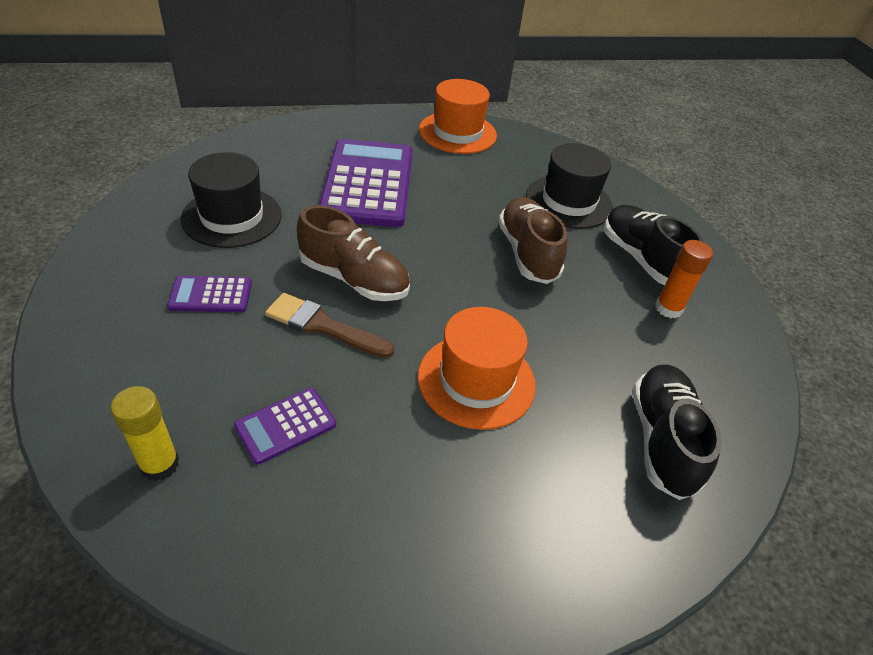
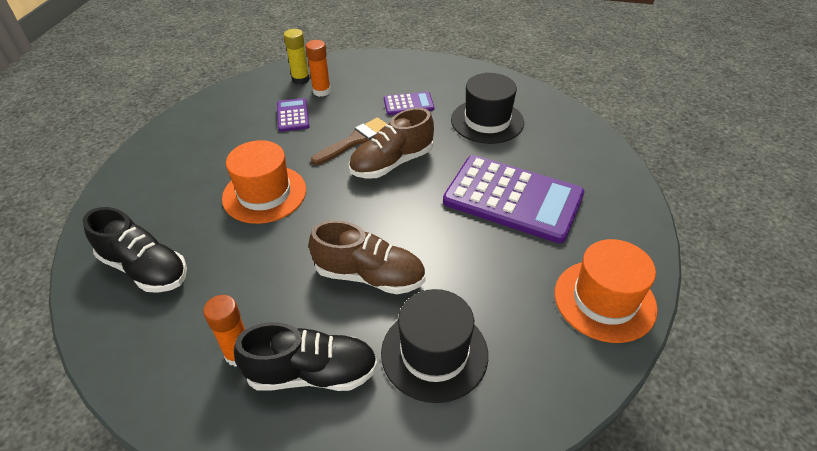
camera: 120 degrees right, 0 degrees up
(197, 414) = (321, 91): none -> orange glue stick
(211, 295) = (408, 104): purple calculator -> purple calculator turned 60 degrees clockwise

